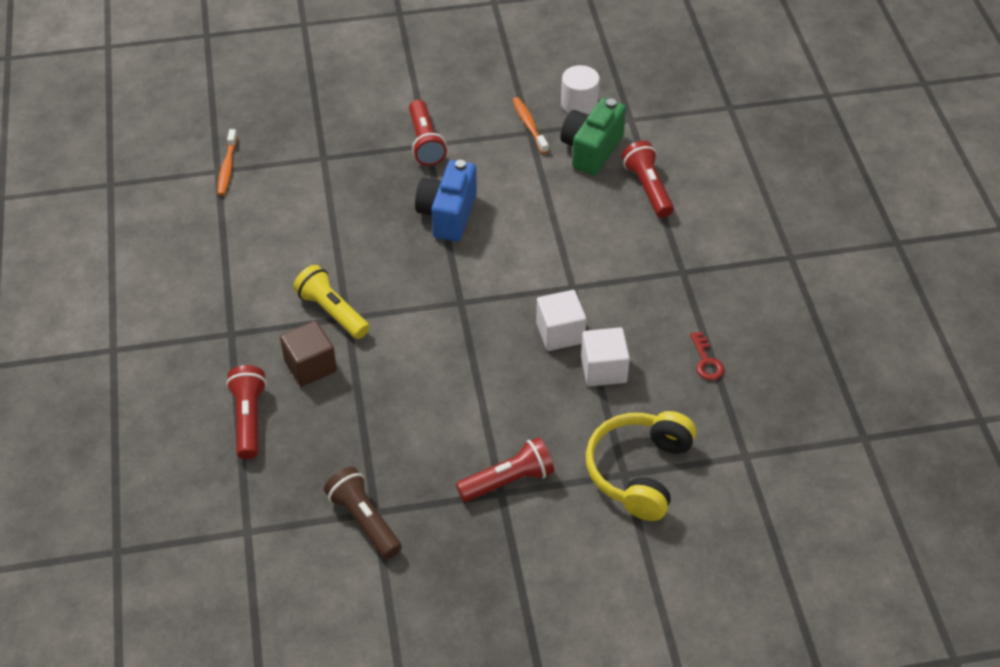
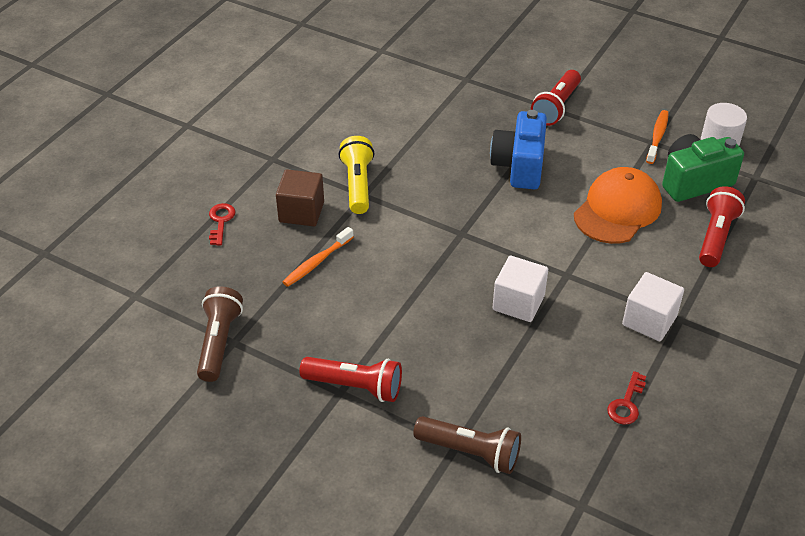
camera: 40 degrees right, 5 degrees down
(227, 167) = (390, 51): orange toothbrush -> orange toothbrush (317, 262)
(249, 419) = (221, 221): red flashlight -> red key
(448, 215) = (519, 166): blue camera -> blue camera turned 45 degrees counterclockwise
(558, 208) = (617, 210): none -> orange cap
(603, 369) = (526, 353): white cube -> white cube (649, 320)
(639, 471) = (470, 452): yellow headphones -> brown flashlight

